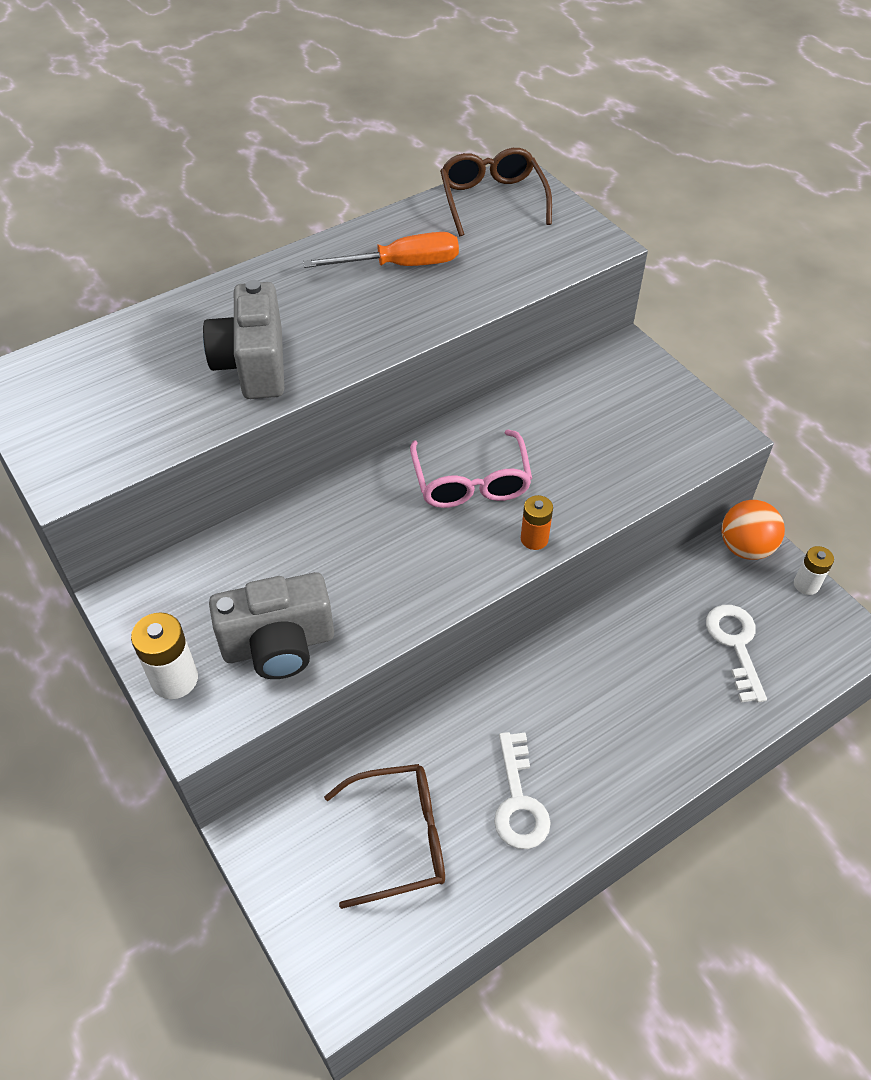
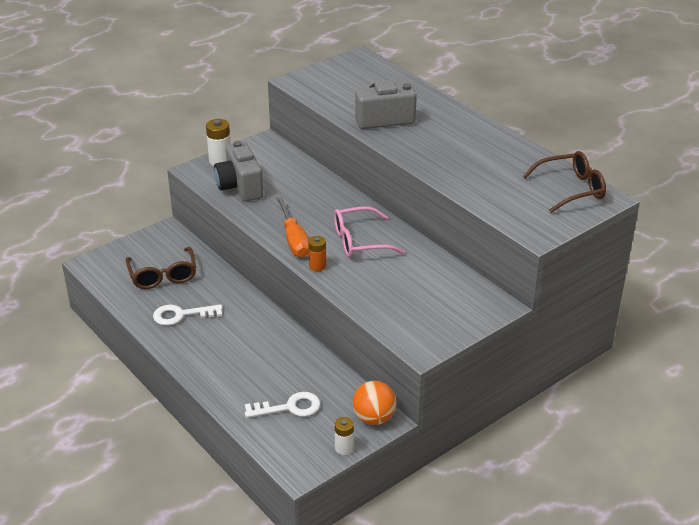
camera: 85 degrees right, 15 degrees down
(401, 265) = (486, 158): orange screwdriver -> orange screwdriver (294, 239)

